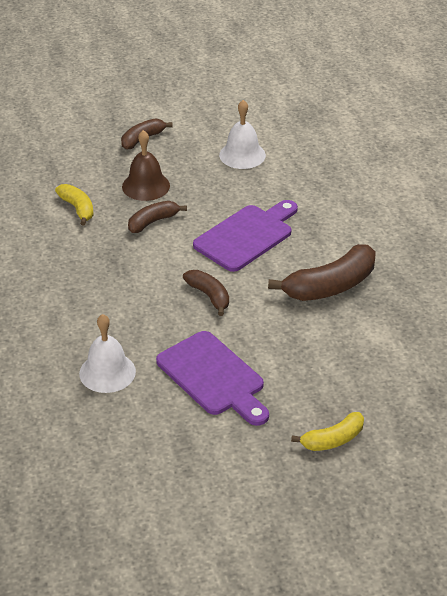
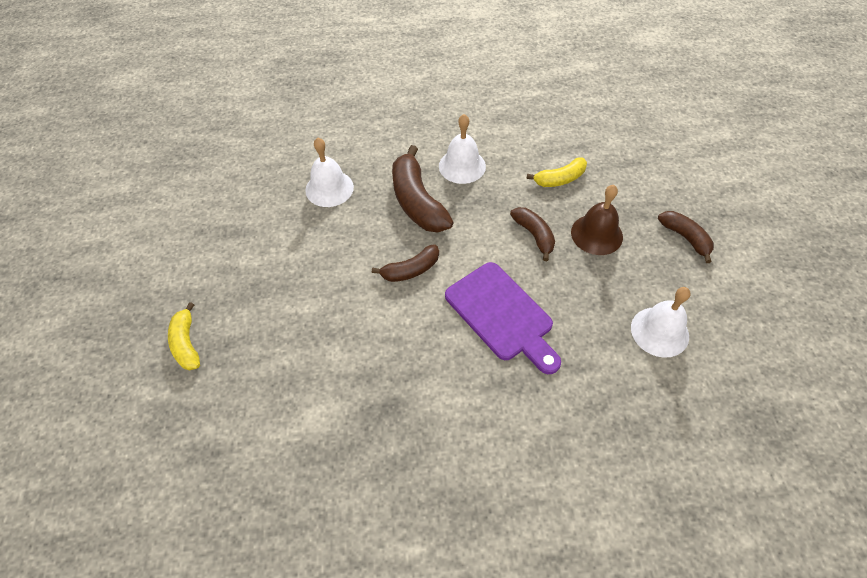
camera: 100 degrees right, 15 degrees up
(64, 274) = (462, 166): none -> white bell
(214, 377) = (299, 261): purple cutting board -> none
(330, 286) = (403, 384): brown banana -> brown banana (417, 201)

